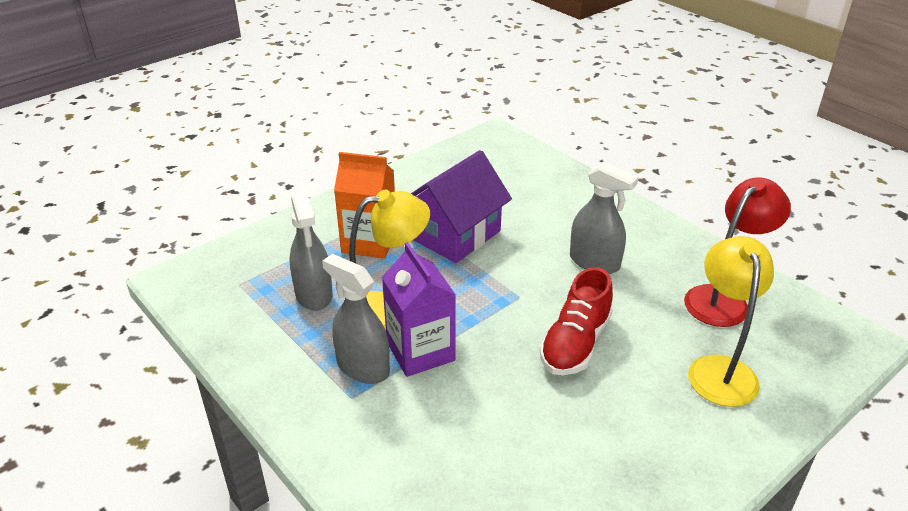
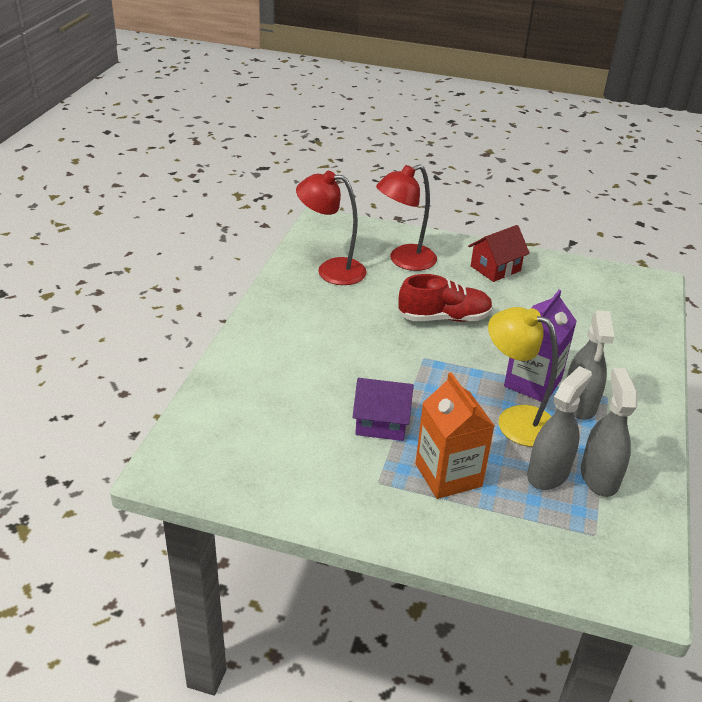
camera: 125 degrees left, 0 degrees up
(455, 234) = (381, 423): purple house -> purple house, size x0.65
(594, 262) = (344, 334): grey spray bottle -> grey spray bottle (599, 477)
(658, 453) = (495, 268): none -> red house
(719, 369) = (404, 261): yellow lamp -> red lamp

